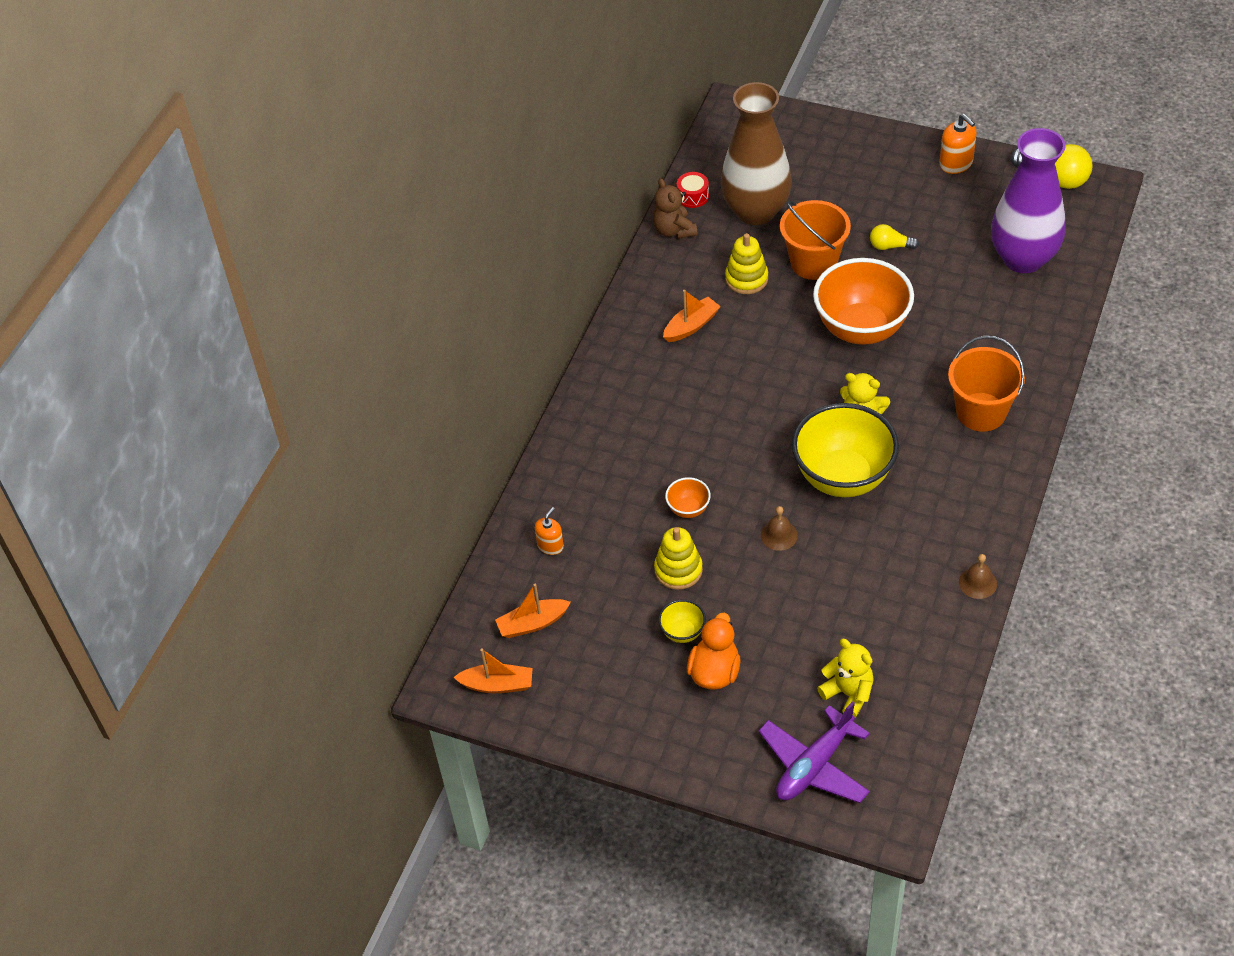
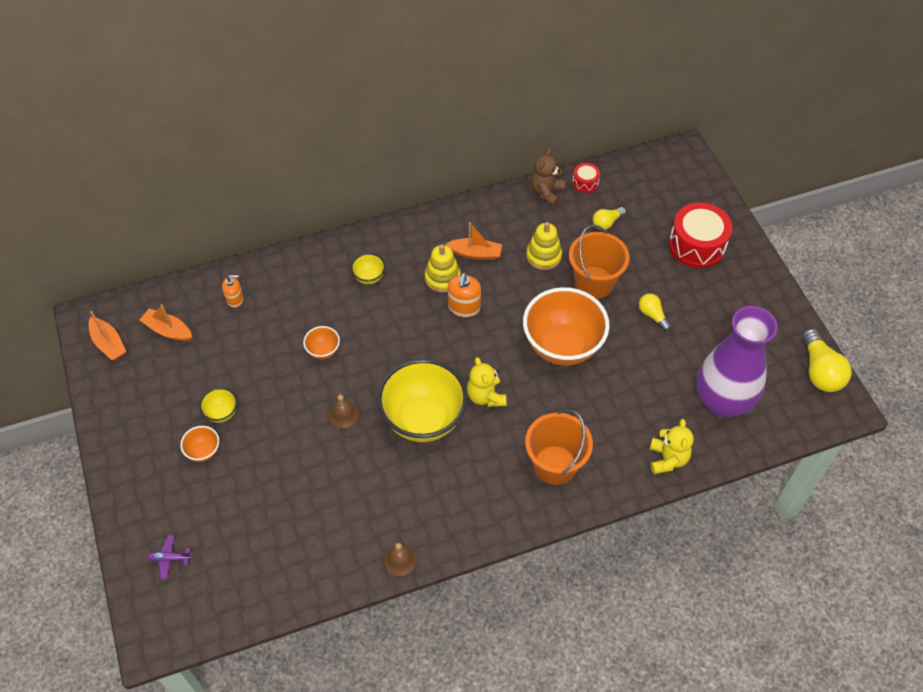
camera: 45 degrees right, 5 degrees up
(635, 422) = (369, 277): none -> yellow bowl
(678, 570) = (270, 378): yellow stacking toy -> yellow stacking toy (442, 278)
(714, 672) = (203, 451): orange duck -> orange bowl
(756, 211) = (606, 223): brown vase -> yellow light bulb
(814, 765) = (169, 558): purple plane -> purple plane, size x0.45
(845, 167) = (697, 245): none -> red drum
(848, 693) = (243, 541): yellow teddy bear -> yellow teddy bear (667, 459)
(956, 163) = (768, 304): orange soap dispenser -> orange soap dispenser (464, 307)

